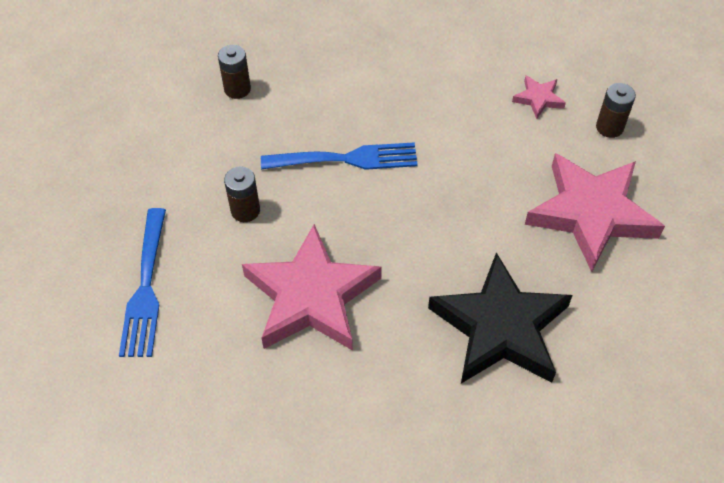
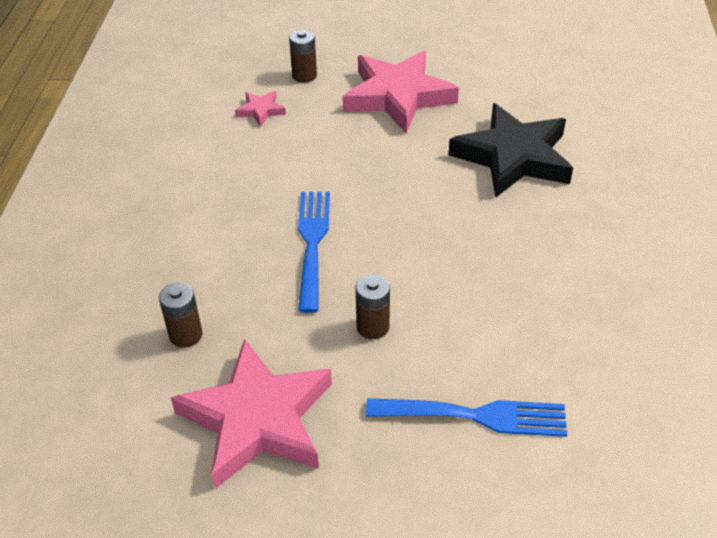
camera: 85 degrees left, 10 degrees down
(311, 296) = (484, 275): pink star -> pink star (257, 419)

